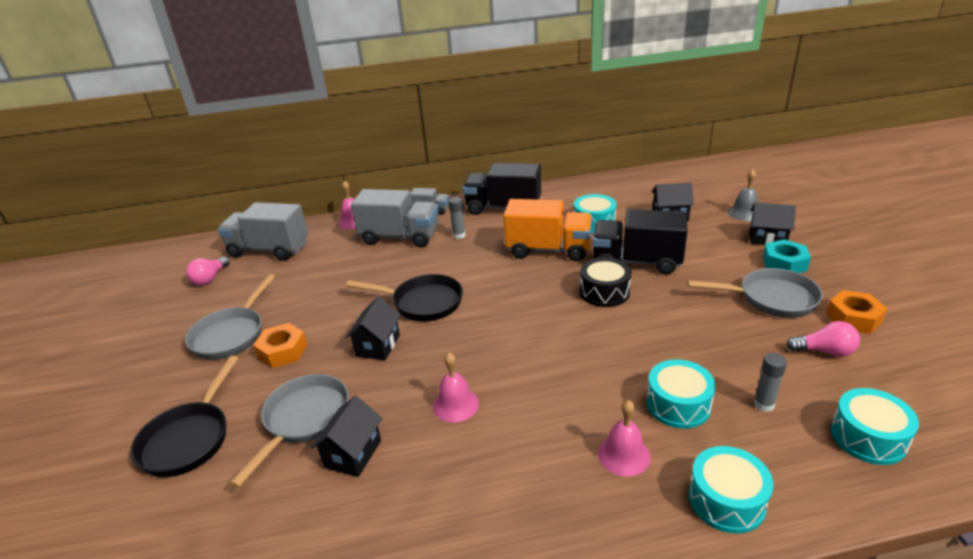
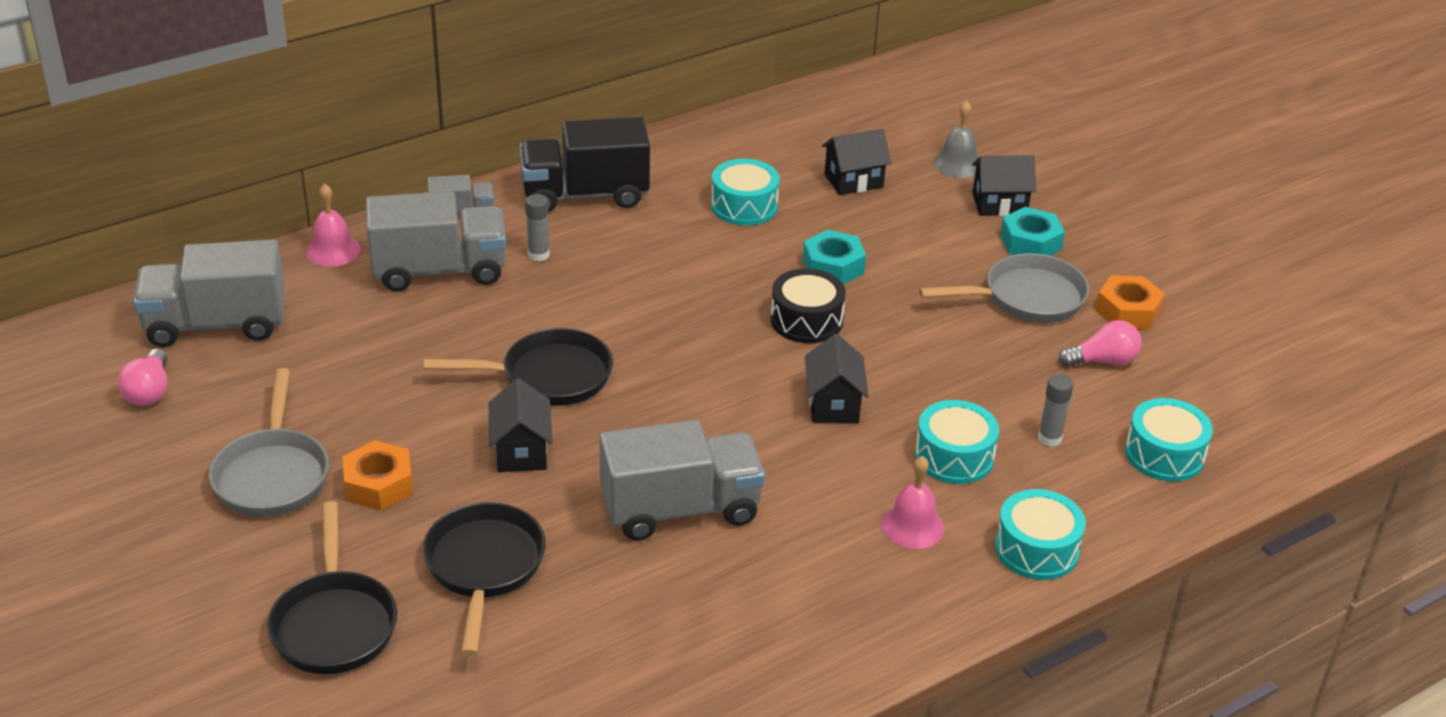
camera: 25 degrees left, 5 degrees up
(303, 420) = (484, 568): grey pan -> black pan
(353, 454) = (581, 593): black house -> black house (833, 404)
(455, 405) = (680, 509): pink bell -> grey truck
(548, 250) = (696, 263): orange truck -> none
(636, 262) = (833, 266): black truck -> turquoise nut

